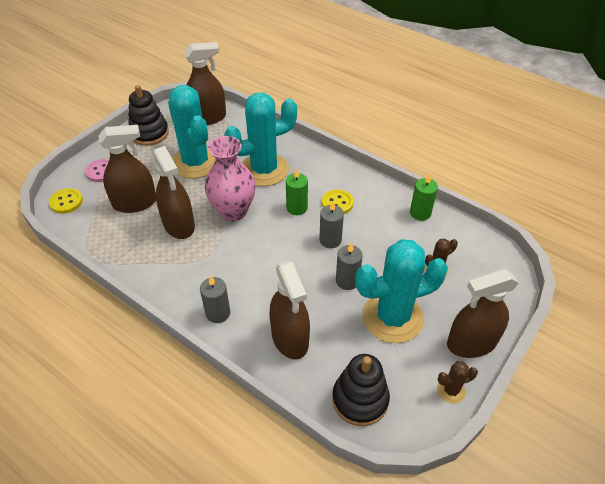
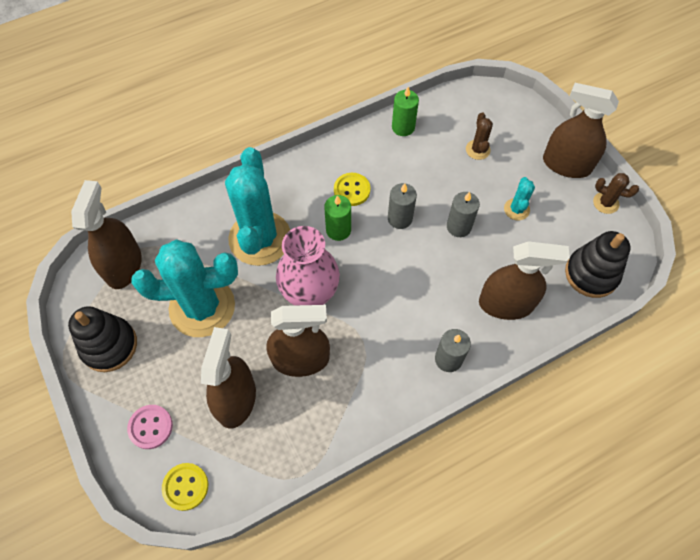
camera: 65 degrees left, 15 degrees up
(392, 317) = (516, 209): turquoise cactus -> turquoise cactus, size x0.42
(451, 390) = (605, 203): brown cactus -> brown cactus turned 75 degrees counterclockwise
(471, 343) = (566, 165): brown spray bottle -> brown spray bottle turned 105 degrees clockwise

